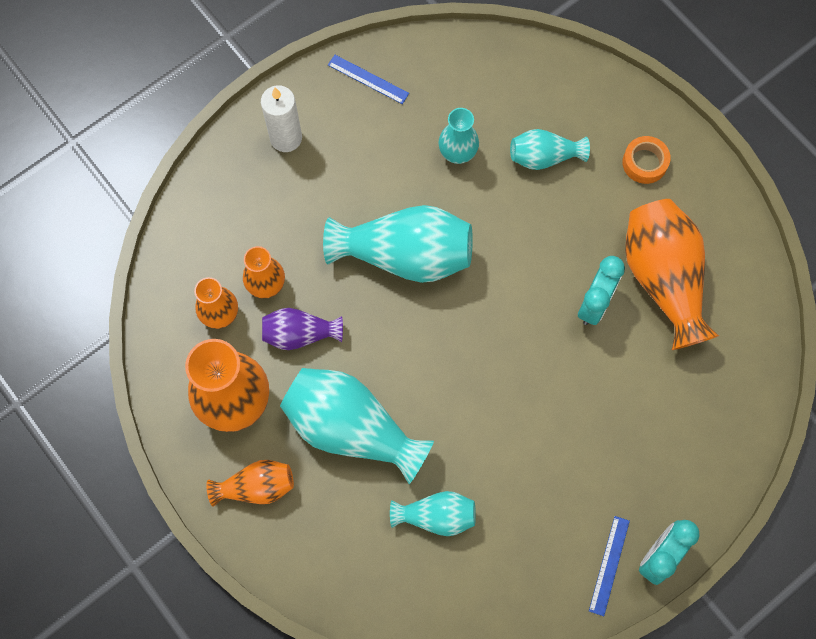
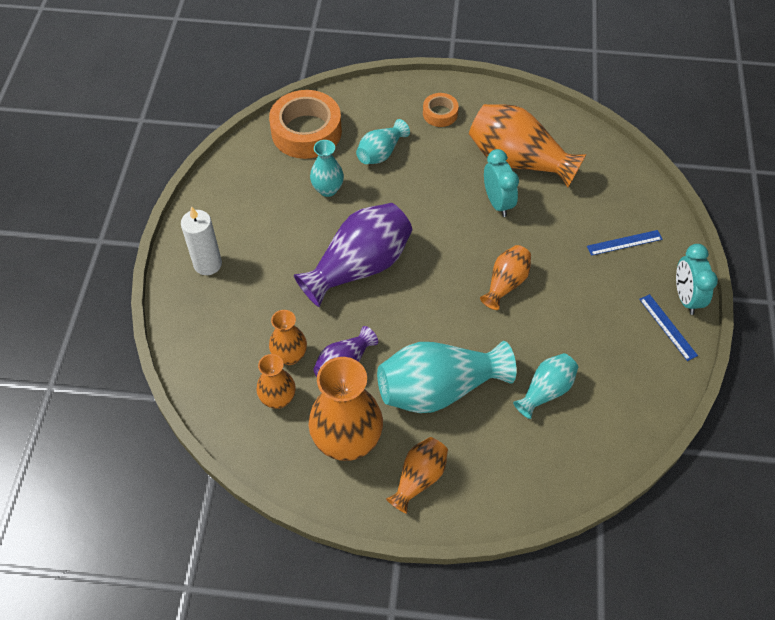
camera: 45 degrees left, 15 degrees down
(368, 79) = (226, 193): blue ruler -> blue ruler (624, 242)
(405, 255) = (359, 267): turquoise vase -> purple vase
(500, 75) = (306, 132): none -> orange tape
(513, 388) = (506, 283): none -> orange vase

